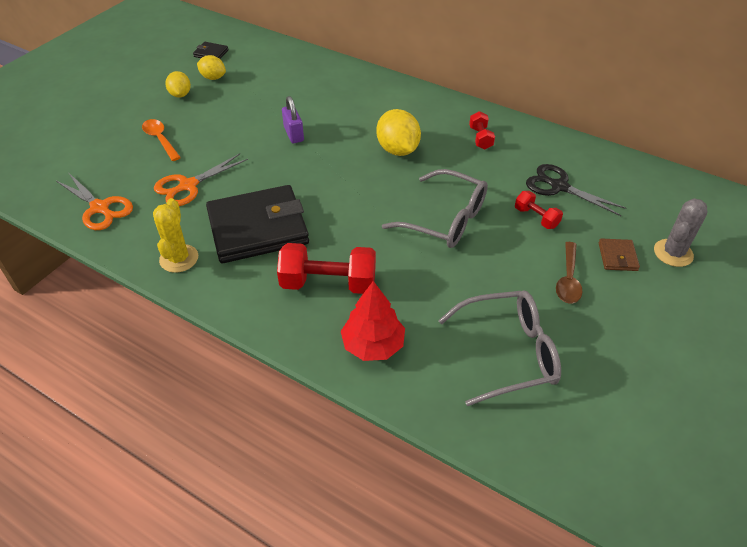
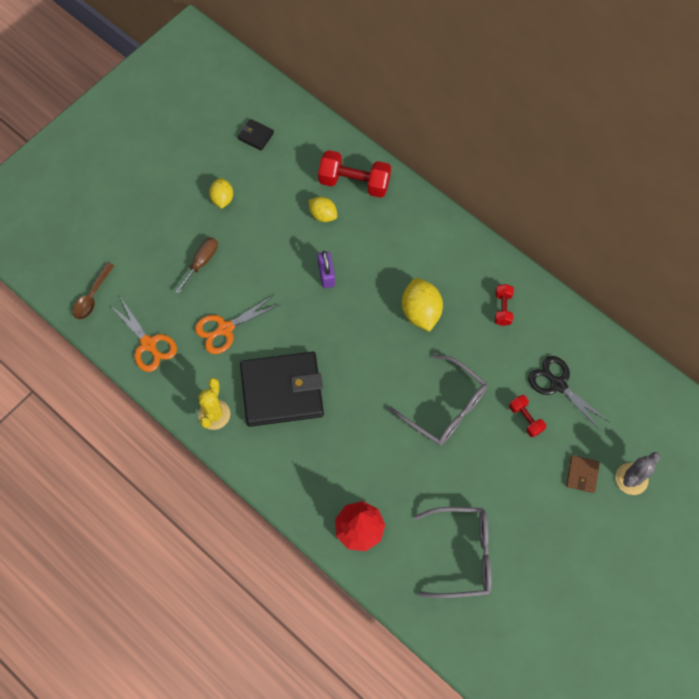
camera: 10 degrees right, 20 degrees up
(160, 139) = (201, 262): orange spoon -> brown screwdriver
(213, 78) = (256, 176): yellow lemon -> yellow lemon (323, 215)
(328, 283) = (333, 462): red dumbbell -> red dumbbell (354, 183)
(568, 280) = (532, 492): brown spoon -> brown spoon (92, 297)

